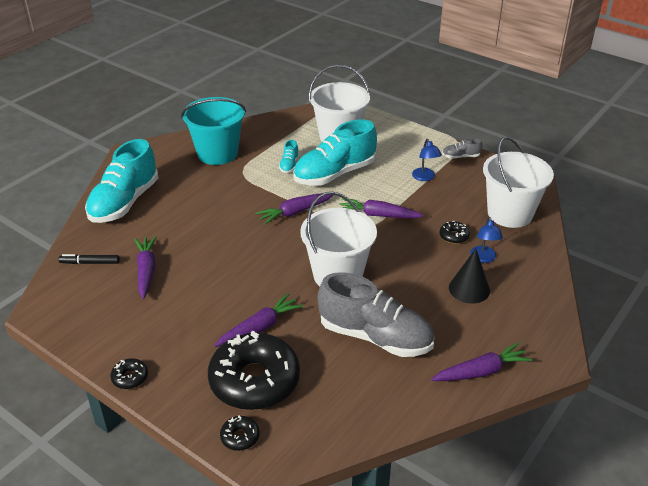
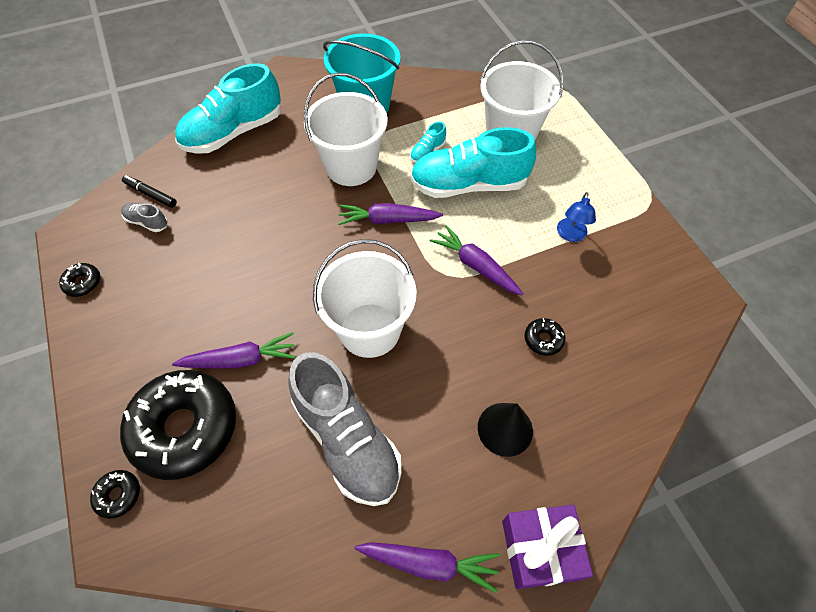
camera: 30 degrees right, 20 degrees up
(130, 377) = (81, 357): black donut -> black donut (83, 283)
(146, 271) = (191, 229): purple carrot -> none
(461, 157) = (638, 223): grey shoe -> grey shoe (147, 222)
(483, 258) = (556, 392): blue lamp -> none
(510, 213) = (640, 338): white bucket -> white bucket (351, 167)
(538, 335) = (540, 549): none -> purple gift

